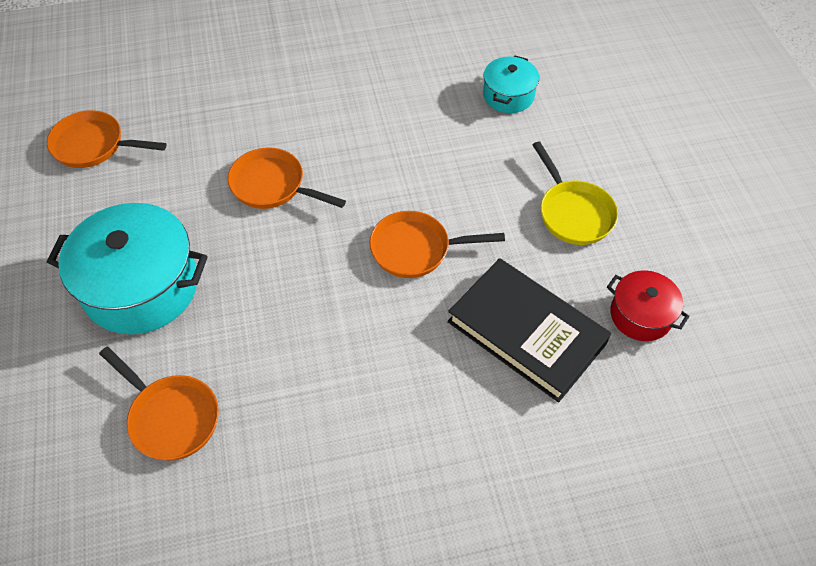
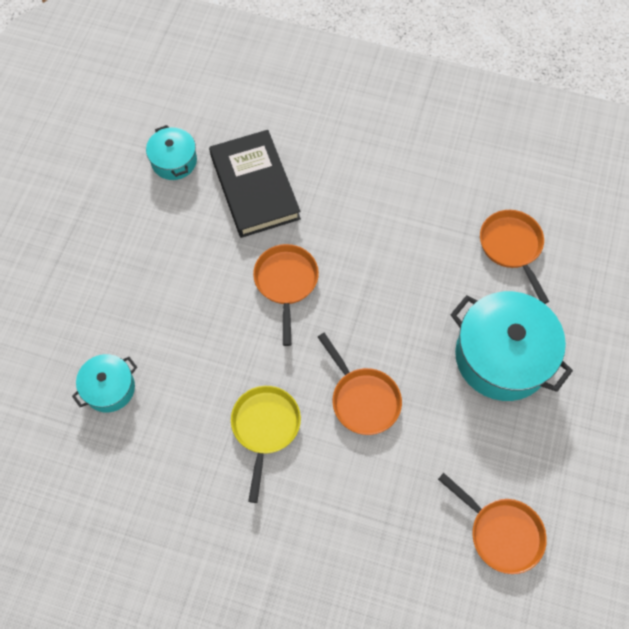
camera: 150 degrees left, 10 degrees up
(416, 249) = (286, 283): orange pan -> orange pan turned 120 degrees counterclockwise
(573, 213) = (153, 252): yellow pan -> yellow pan (265, 428)
(640, 315) = (174, 161): red pot -> turquoise pot

